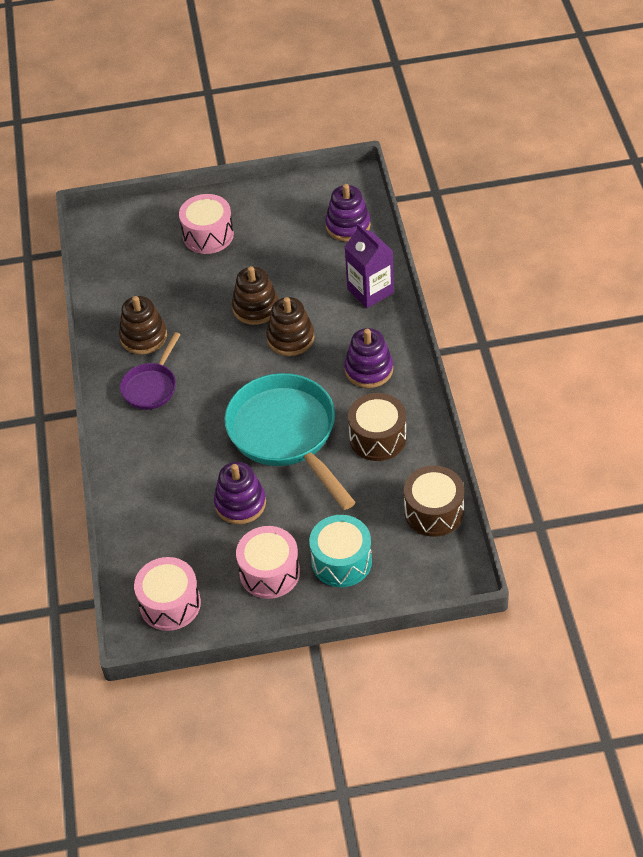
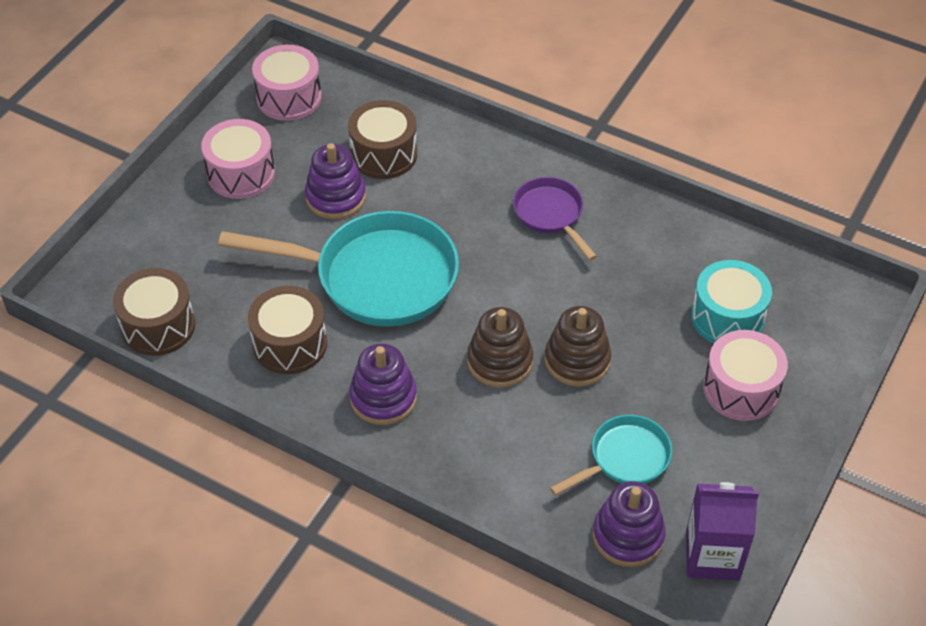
camera: 125 degrees right, 0 degrees up
(143, 337) = (628, 246): brown stacking toy -> none
(176, 506) = (384, 154): none -> brown drum
(302, 252) = (624, 459): none -> turquoise pan
(341, 561) = (192, 226): turquoise drum -> turquoise drum (727, 317)
(370, 291) = (495, 481): purple carton -> purple carton (712, 556)

